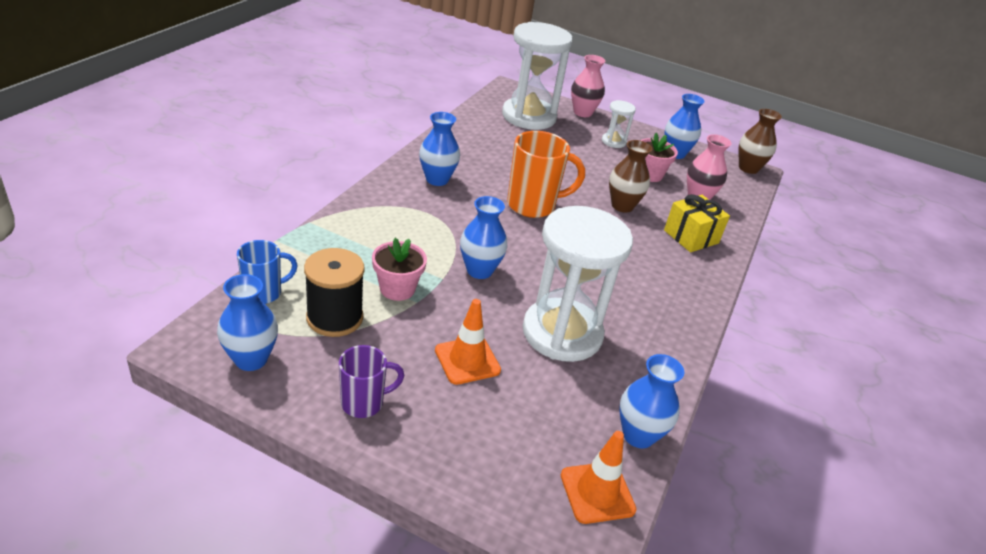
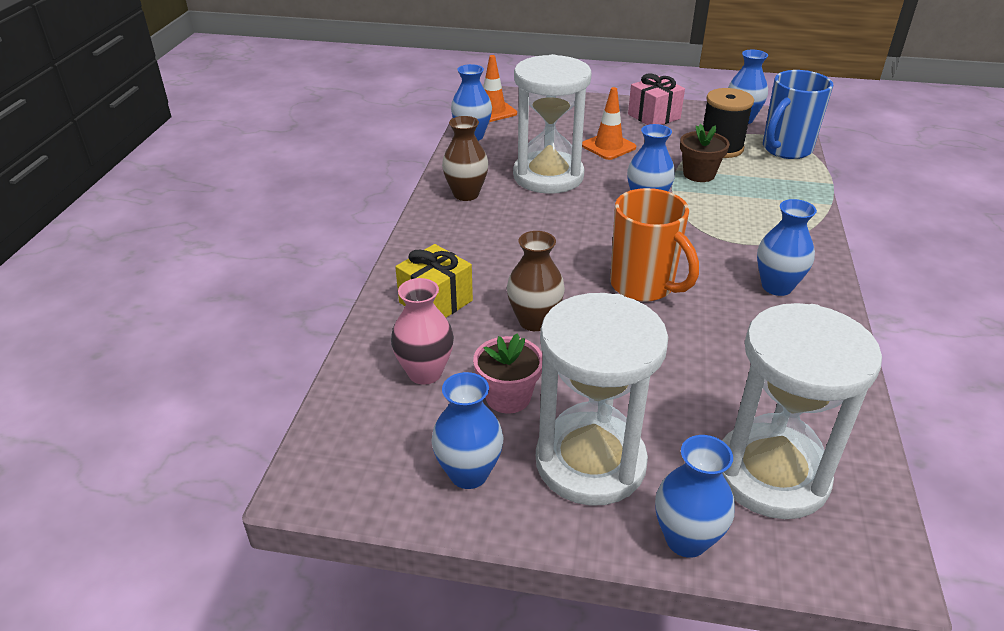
camera: 170 degrees right, 0 degrees up
(264, 293) = (785, 149): blue mug -> blue mug, size x1.66
(364, 403) = (654, 116): purple mug -> pink gift
(397, 289) = (699, 174): pink flower pot -> brown flower pot
(533, 205) = (643, 286): orange mug -> orange mug turned 105 degrees counterclockwise
(582, 113) = (686, 539): pink vase -> blue vase
(613, 142) = (590, 462): white hourglass -> white hourglass, size x2.24
(748, 168) = (321, 485): brown vase -> brown vase (466, 194)

